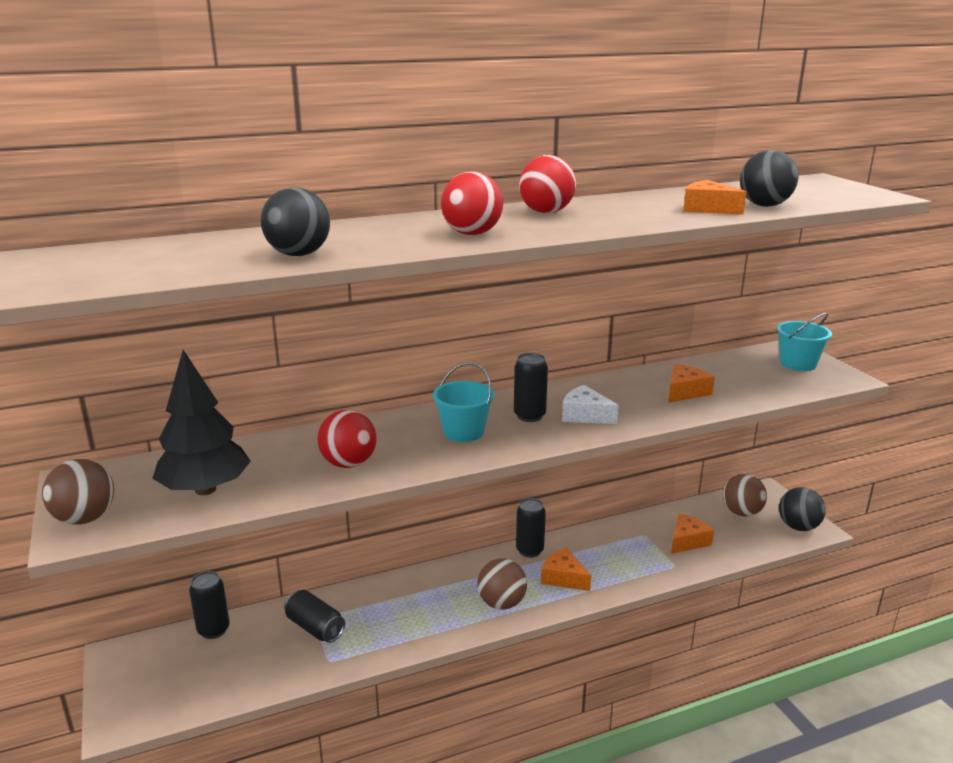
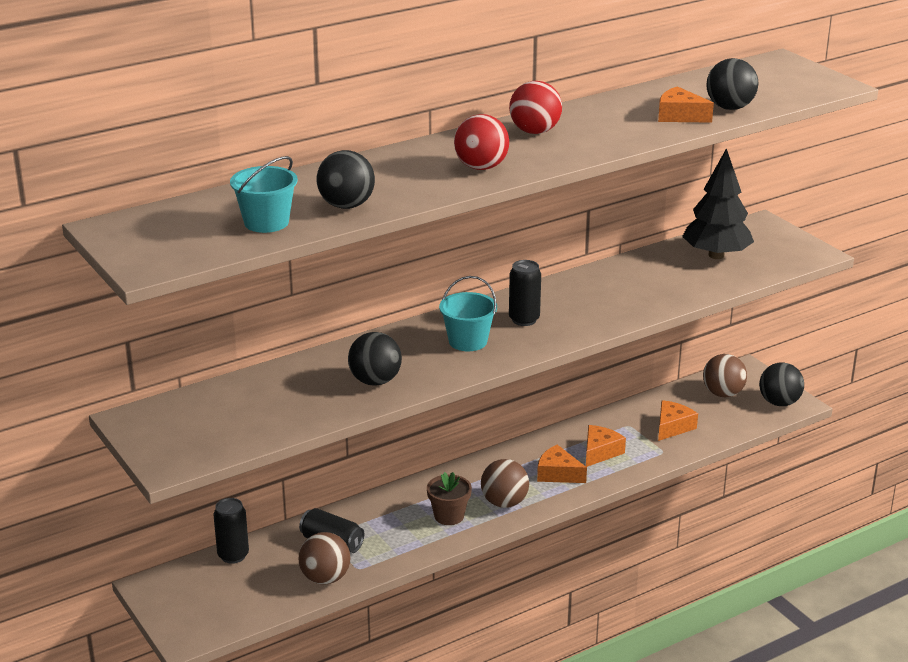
camera: 10 degrees left, 5 degrees up
(85, 518) = (167, 451): brown ball -> brown ball (325, 578)
(205, 489) = (258, 416): black tree -> black tree (716, 255)
(349, 464) = (375, 381): red ball -> black ball
(441, 611) = (449, 516): none -> brown flower pot
(529, 550) = (518, 452): black can -> none
(585, 415) = (576, 314): white cheese -> none
(685, 392) = (665, 281): orange cheese -> orange cheese (600, 452)
(798, 364) = (769, 241): turquoise bucket -> turquoise bucket (266, 222)

